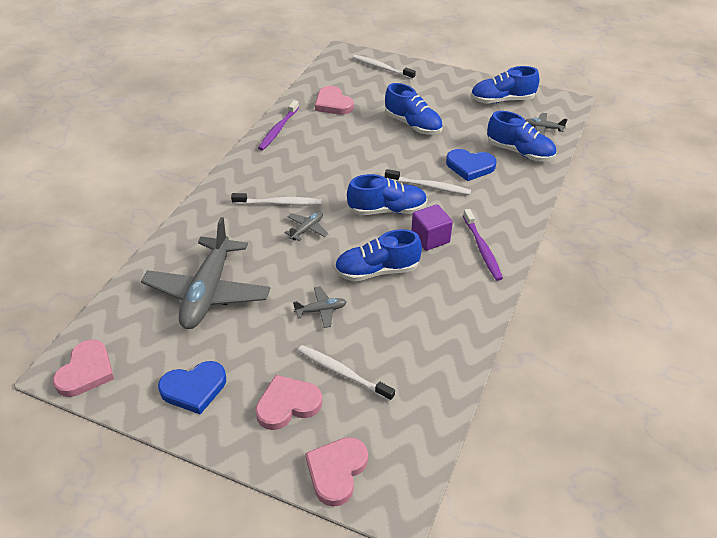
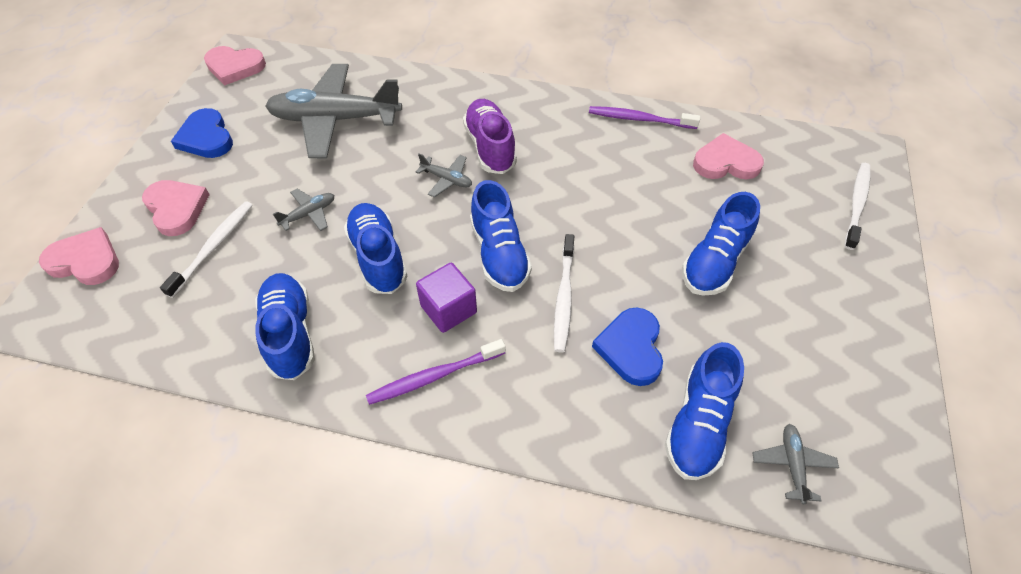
camera: 80 degrees right, 10 degrees up
(279, 203) = (490, 147): white toothbrush -> purple shoe
(321, 310) = (309, 214): grey plane -> grey plane turned 105 degrees counterclockwise
(333, 104) = (725, 162): pink heart -> pink heart turned 45 degrees clockwise
(502, 100) = (854, 389): blue shoe -> blue shoe (290, 334)

